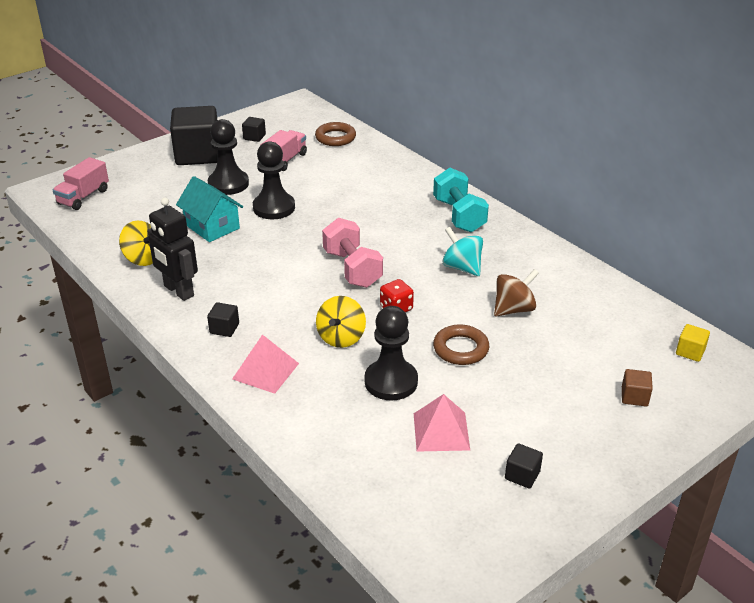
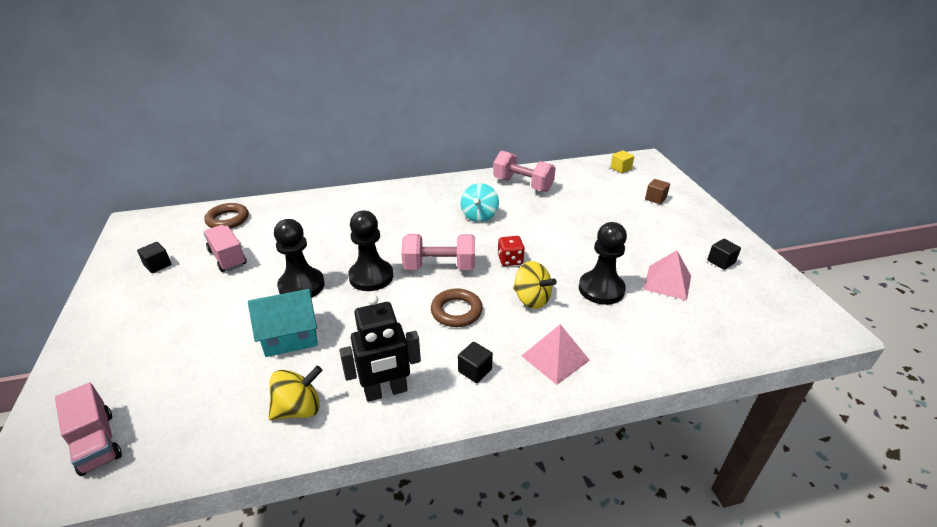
camera: 65 degrees left, 0 degrees up
(198, 154) = (136, 313): black cube -> none
(228, 184) = (224, 305): black pawn -> black pawn (371, 277)
(459, 215) = (412, 197): turquoise dumbbell -> none
(460, 349) = (577, 246): brown ring -> brown ring (456, 311)
(462, 267) = (479, 216): turquoise spinning top -> turquoise spinning top turned 60 degrees counterclockwise
(514, 309) = (544, 211): brown spinning top -> none
(559, 280) = (522, 185): none -> pink dumbbell

